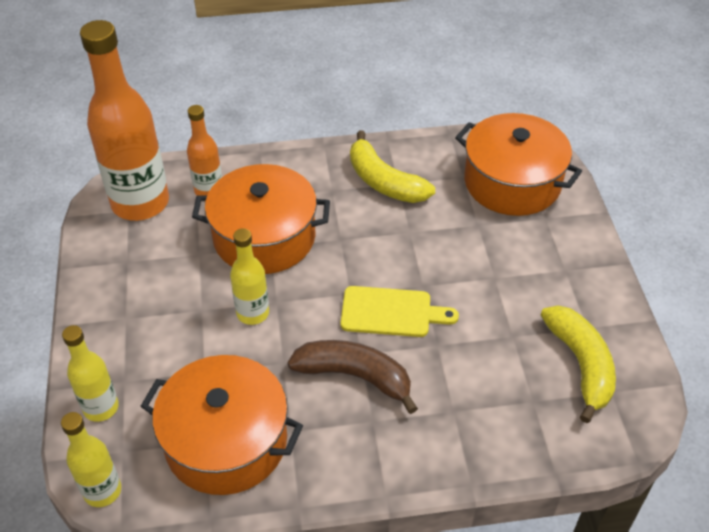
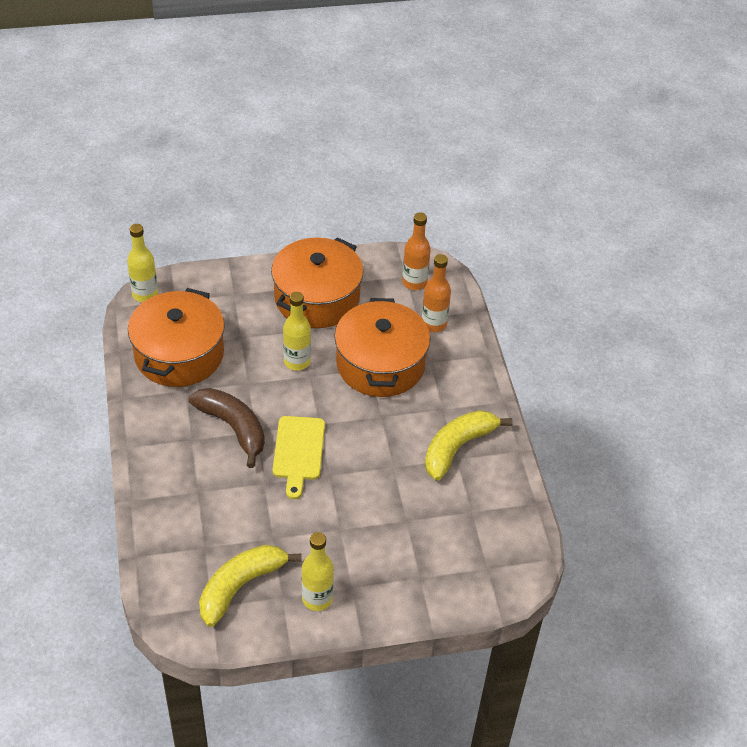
camera: 85 degrees right, 0 degrees up
(101, 407) = (211, 285): yellow bottle -> yellow bottle (317, 598)
(140, 203) = (414, 282): orange bottle -> orange bottle, size x0.51
(355, 376) = (233, 428): brown banana -> brown banana turned 60 degrees counterclockwise
(512, 182) = (467, 553): orange pot -> orange pot (317, 298)
(580, 365) = (240, 586): yellow banana -> yellow banana turned 150 degrees clockwise

